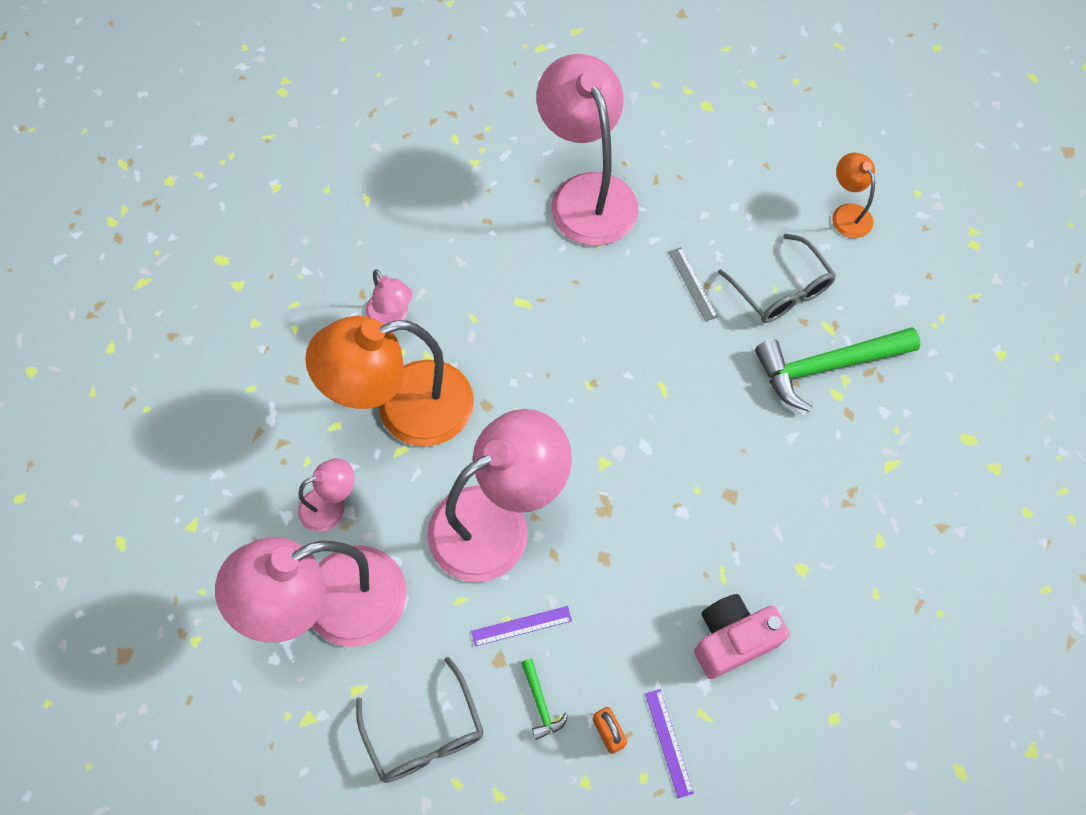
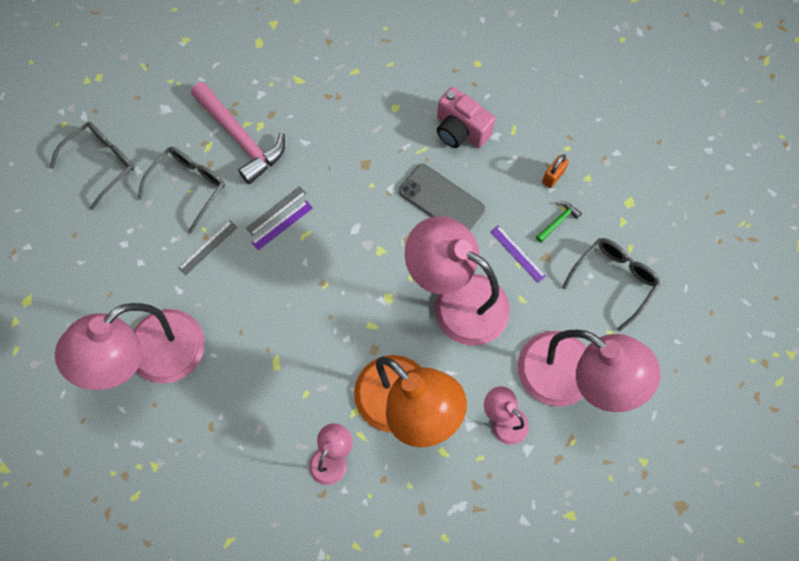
camera: 115 degrees left, 5 degrees up
(639, 566) = (441, 200): none -> grey phone
(668, 742) = (540, 142): purple ruler -> purple ruler (282, 225)
(709, 369) = (276, 210): none -> grey ruler
(826, 366) = (240, 138): green hammer -> pink hammer
(847, 214) = (101, 164): orange lamp -> grey glasses

